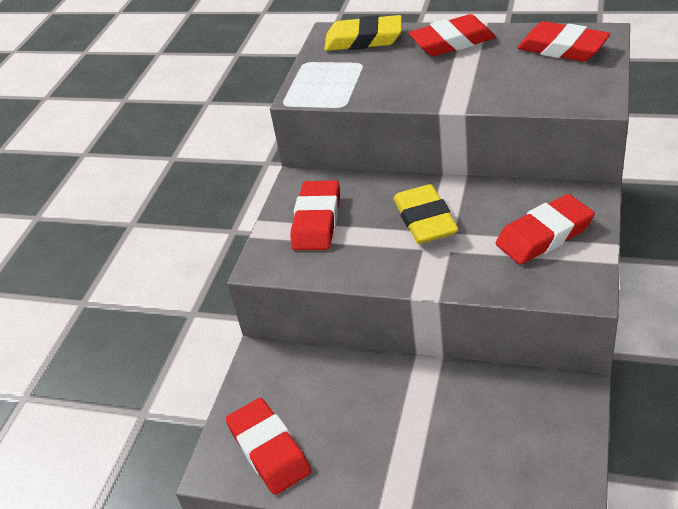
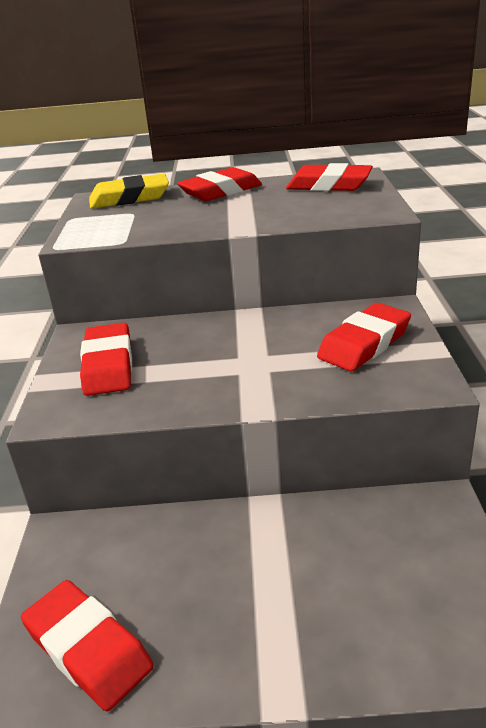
camera: 20 degrees left, 10 degrees down
(425, 220) = (232, 348): yellow eraser -> none

